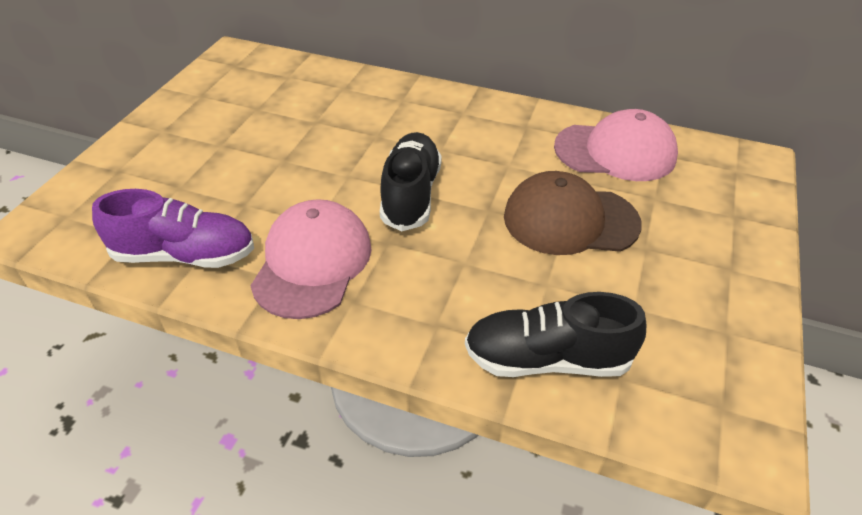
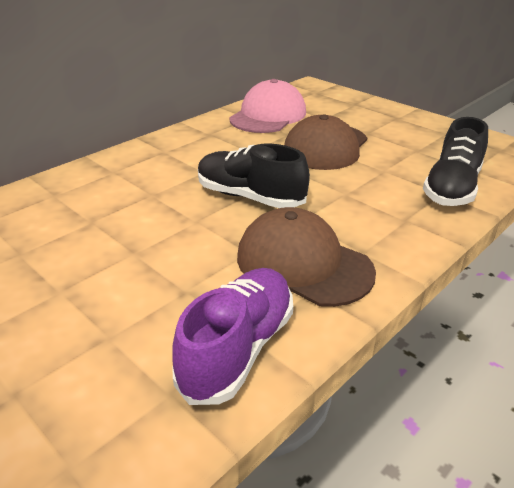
camera: 65 degrees left, 10 degrees down
(312, 263) = (303, 264): pink cap -> brown cap

